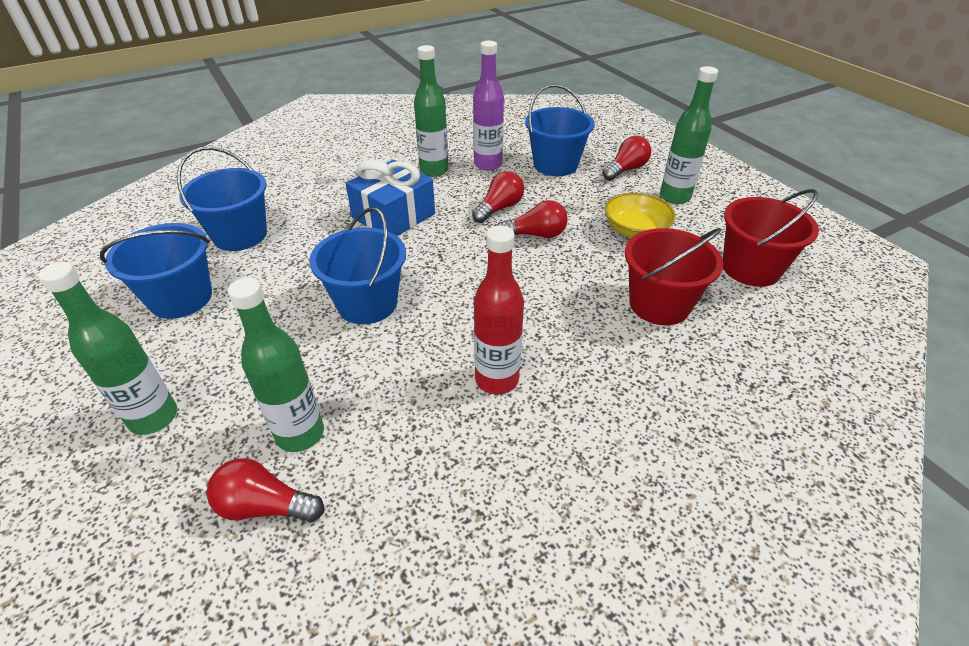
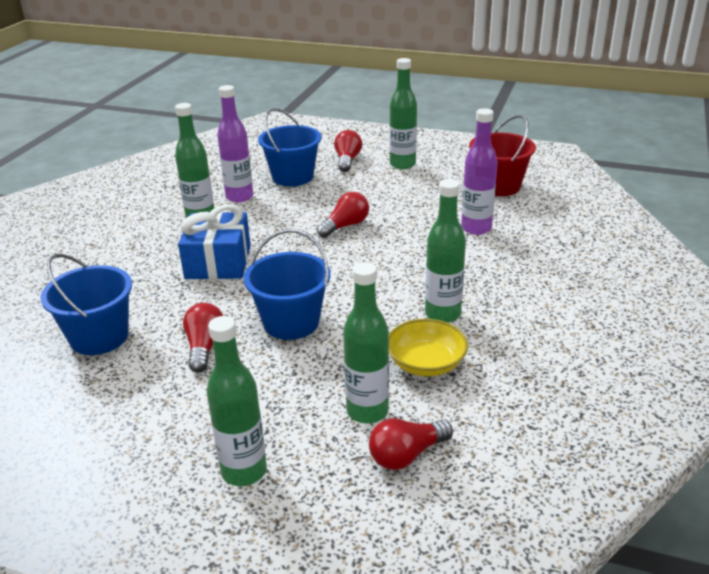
camera: 40 degrees left, 10 degrees down
(181, 298) = (125, 401): blue bucket -> none
(497, 379) = (442, 314): red bottle -> green bottle
(499, 208) = (294, 221): red light bulb -> red light bulb (204, 347)
(635, 230) = (405, 194): yellow bowl -> yellow bowl (426, 363)
(659, 304) = (476, 228): red bucket -> purple bottle

